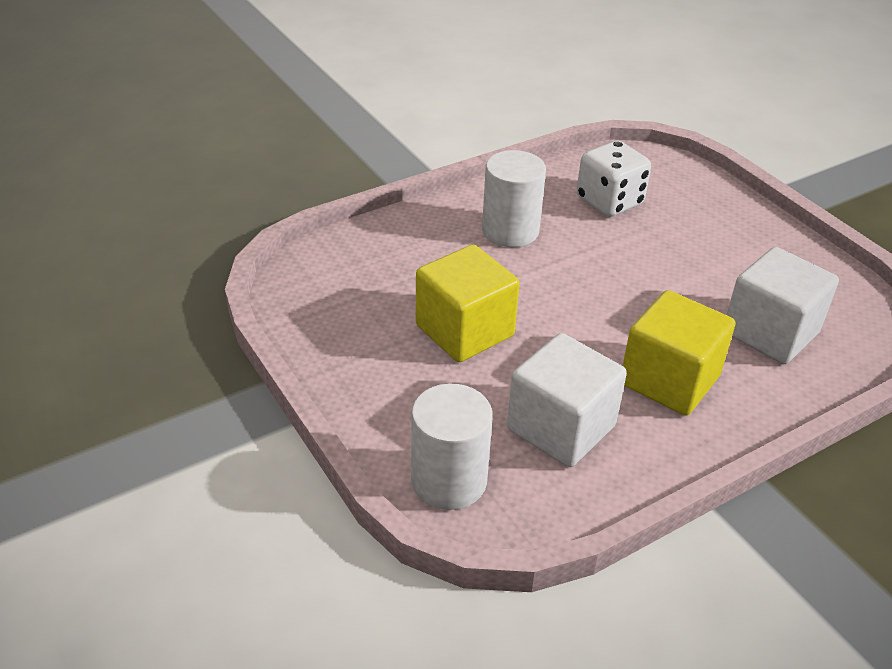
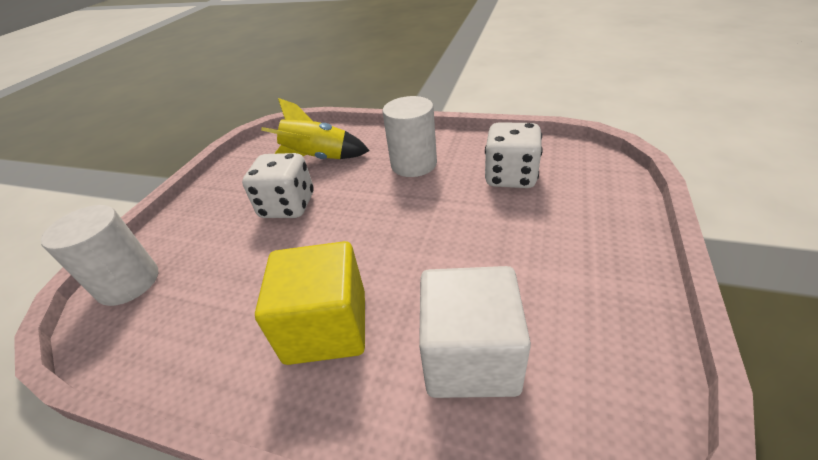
camera: 55 degrees right, 0 degrees up
(399, 274) = (318, 159): none -> yellow rocket
(464, 331) = (288, 206): yellow cube -> white dice
(561, 427) = (217, 301): white cube -> none

